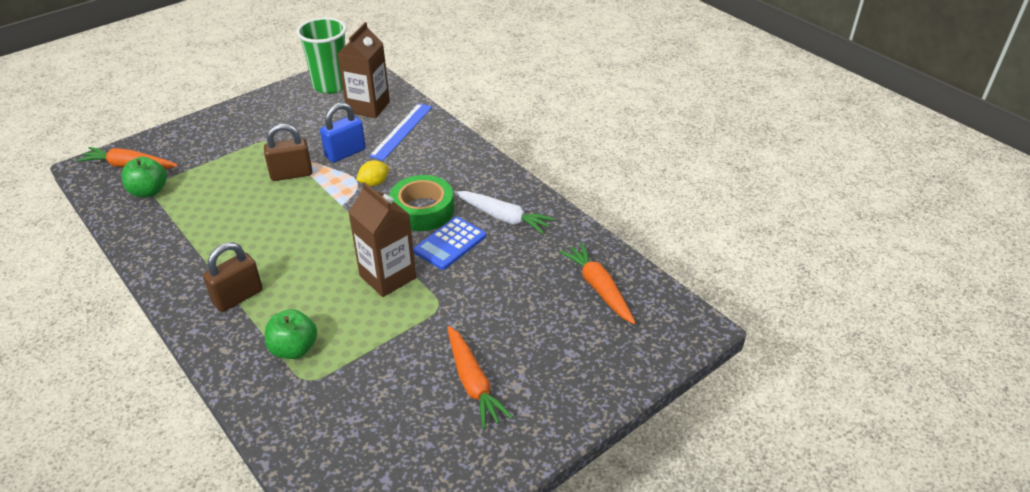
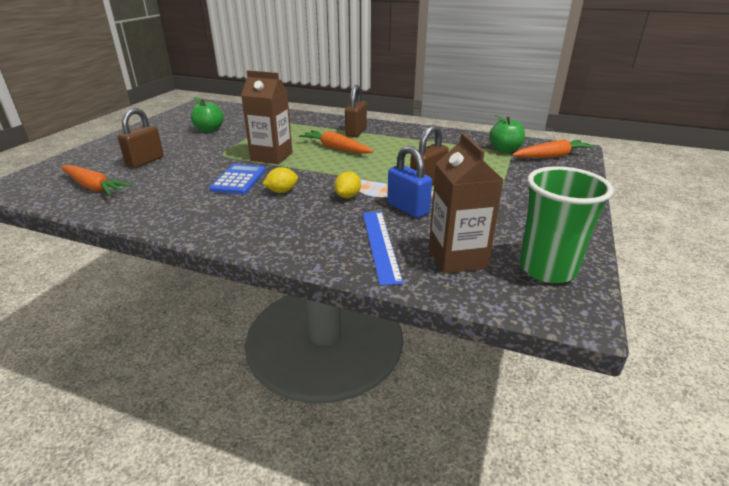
camera: 150 degrees right, 10 degrees down
(294, 349) = (296, 127): green apple -> green apple (209, 130)
(345, 153) = (408, 208): blue padlock -> blue padlock turned 60 degrees counterclockwise
(422, 210) = (282, 191): green tape -> yellow lemon
(473, 382) = (179, 138): orange carrot -> orange carrot (336, 148)
(503, 217) = (200, 205): white carrot -> none
(535, 326) = (145, 161): none -> brown padlock

